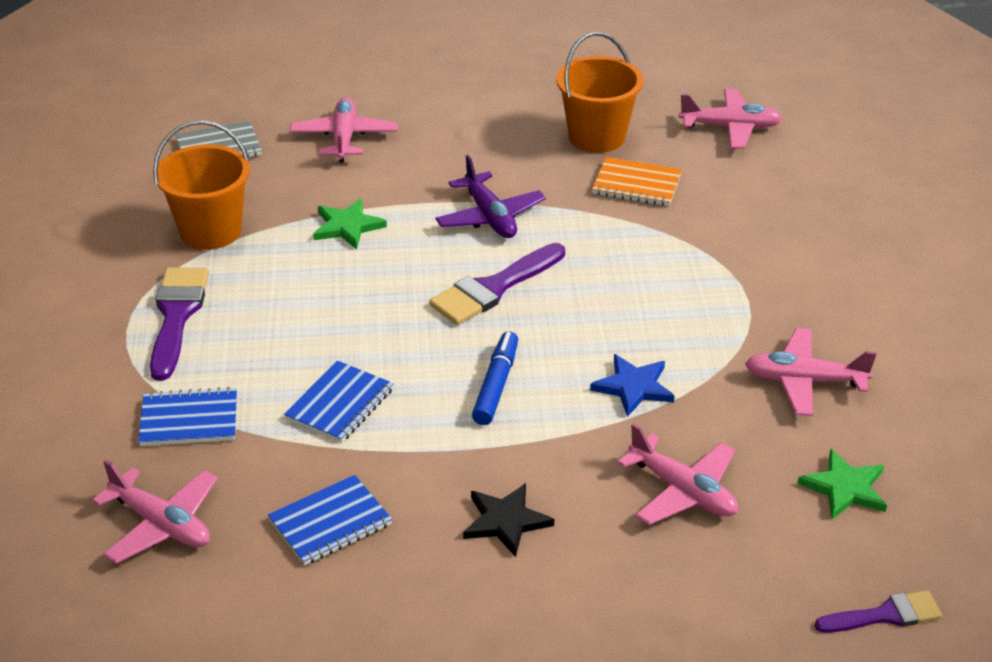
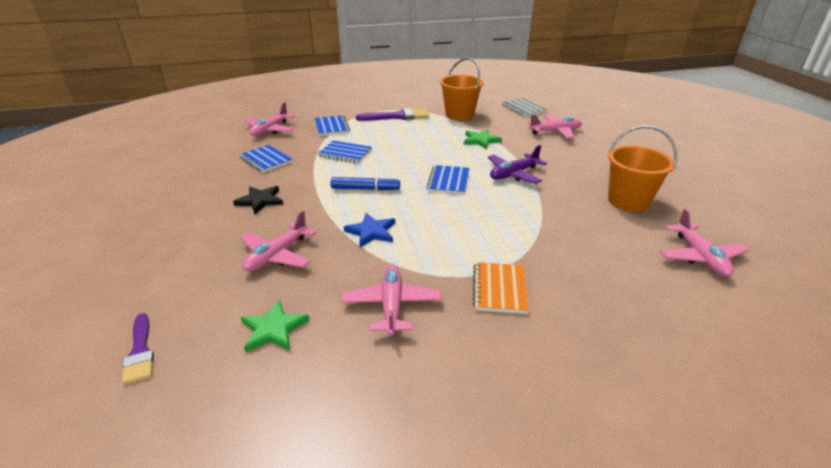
camera: 80 degrees right, 5 degrees down
(493, 288) = (448, 181): purple brush -> blue notebook
(636, 185) = (585, 220): orange notebook -> orange notebook (499, 289)

